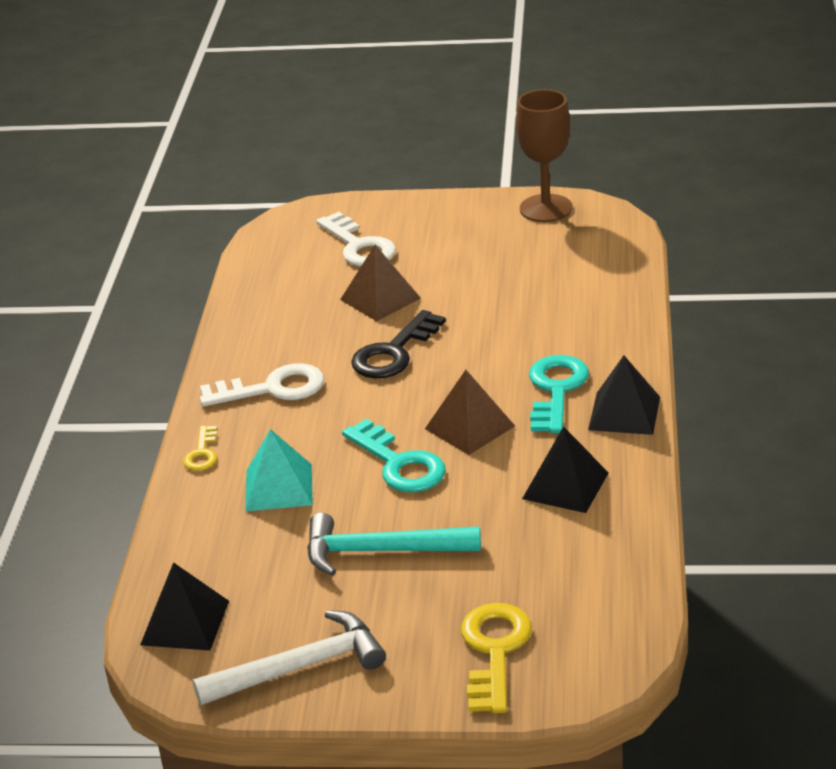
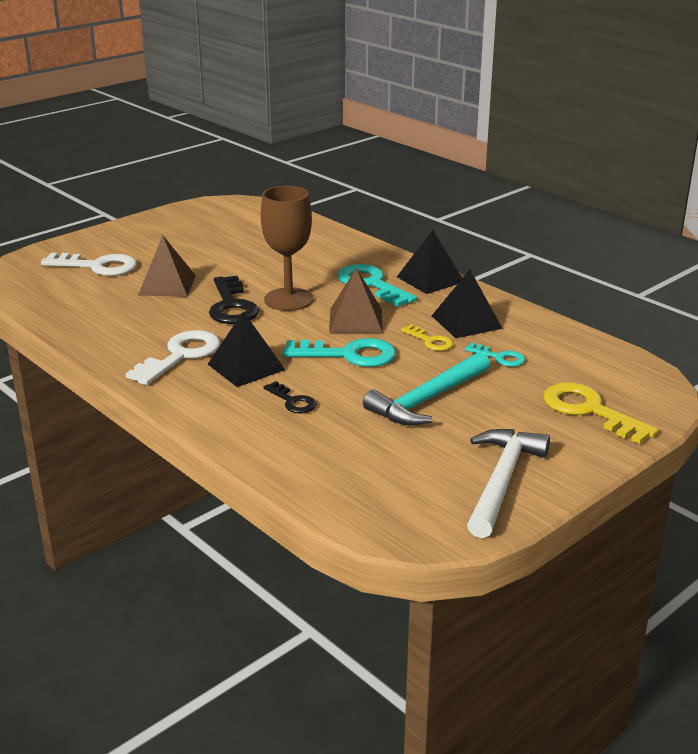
camera: 50 degrees left, 5 degrees down
(185, 623) = (378, 502): black pyramid -> black pyramid (246, 367)
(202, 453) = (197, 409): yellow key -> yellow key (430, 341)
(279, 487) = (292, 401): turquoise pyramid -> black key
(522, 544) = (499, 357): none -> turquoise key
(546, 208) = (194, 211): brown goblet -> brown goblet (288, 299)

